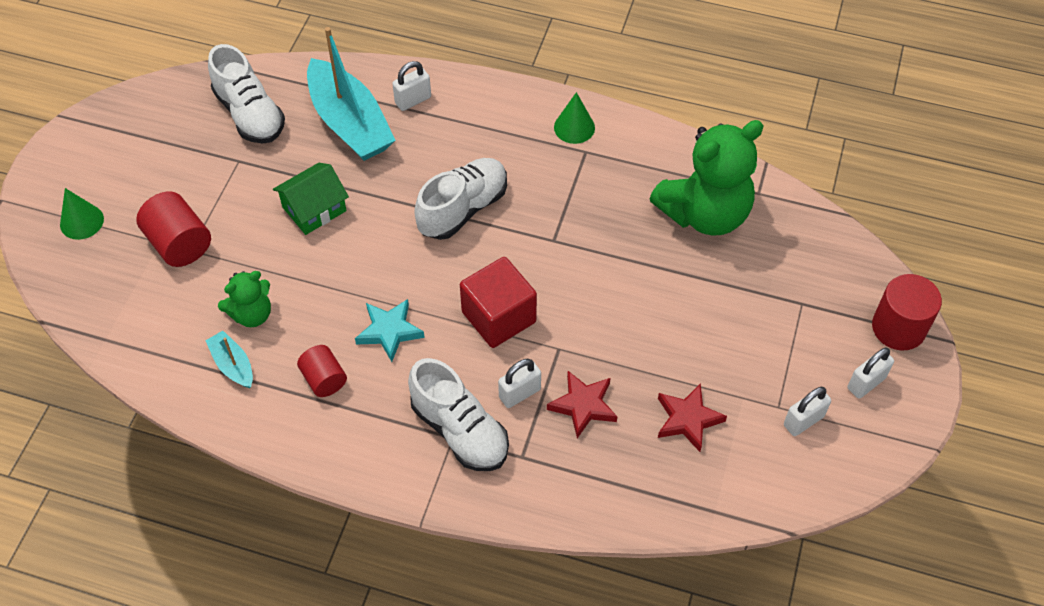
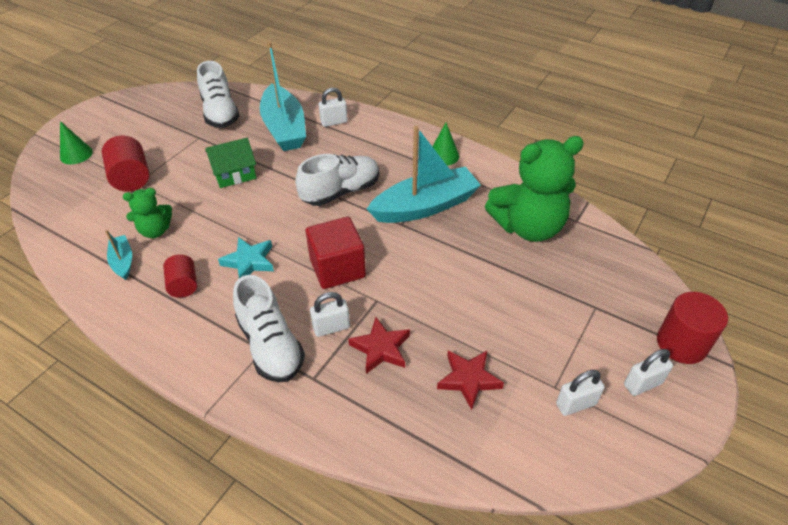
camera: 15 degrees right, 10 degrees down
(574, 209) = (425, 206): none -> turquoise boat

